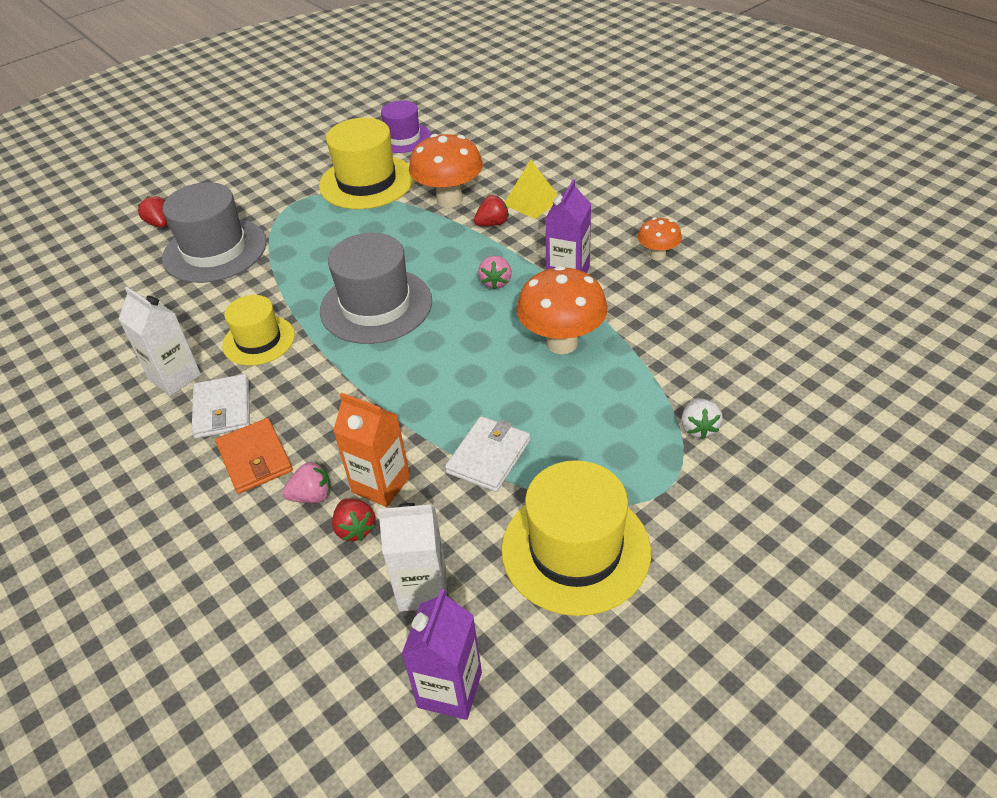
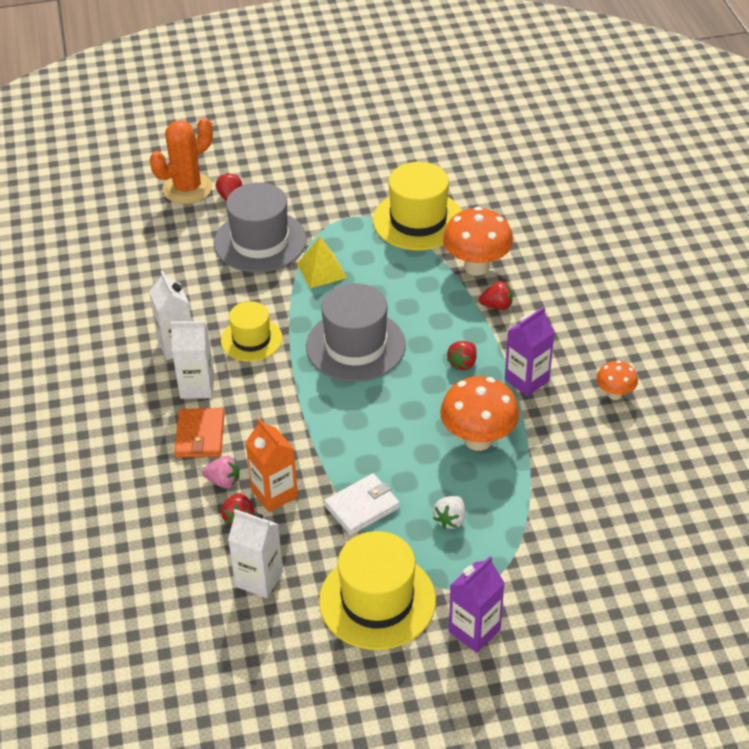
camera: 25 degrees right, 0 degrees up
(107, 231) = (187, 188): none -> orange cactus
(222, 409) = (197, 387): white wallet -> white carton
(403, 138) = (477, 184): purple hat -> none
(450, 689) = (237, 650): purple carton -> purple carton (474, 631)
(496, 282) = (463, 363): pink strawberry -> red strawberry
(532, 202) = (545, 297): yellow pyramid -> yellow pyramid (322, 270)
(698, 428) = (531, 554): white strawberry -> white strawberry (450, 520)

